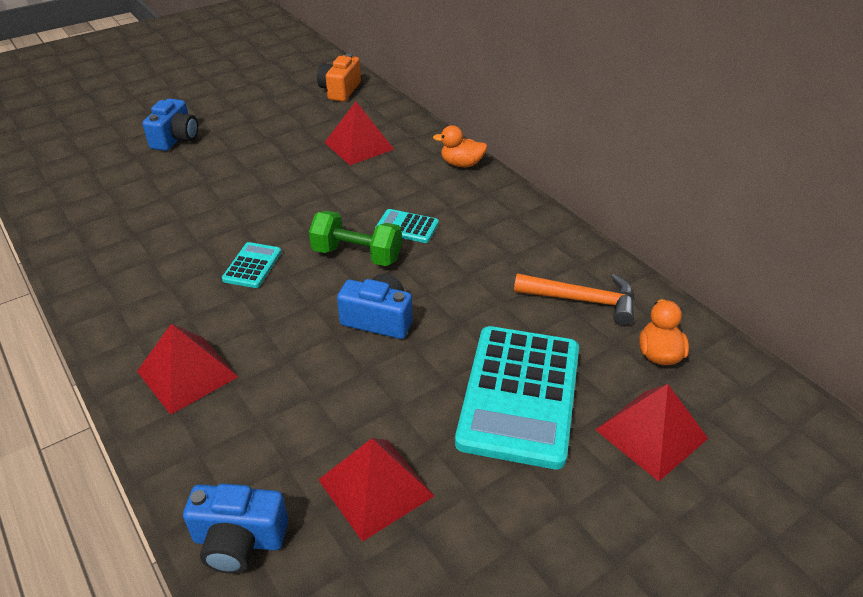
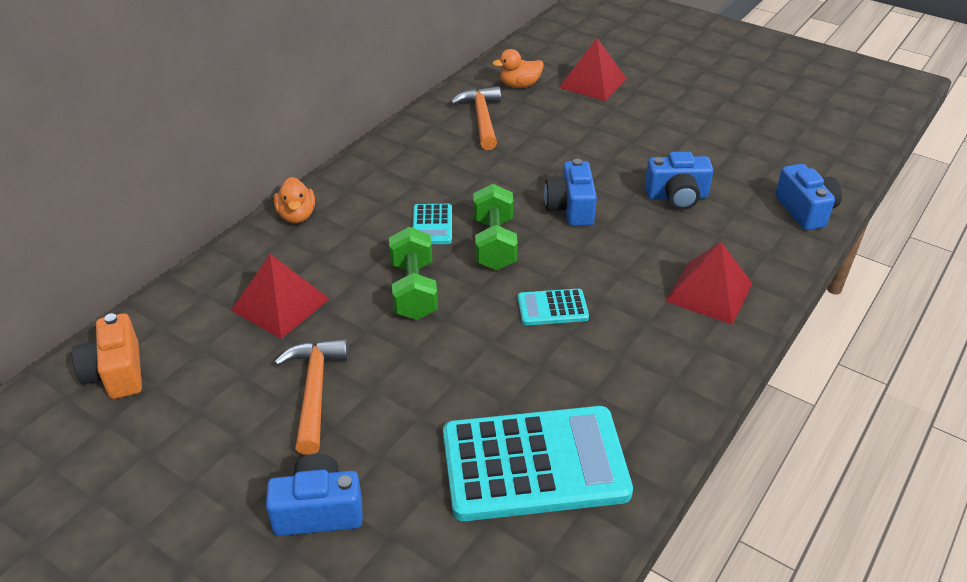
camera: 110 degrees left, 0 degrees up
(265, 148) = (314, 392): none -> orange hammer
(329, 202) = (413, 290): none -> green dumbbell
(340, 90) = (116, 373): orange camera -> orange camera turned 75 degrees clockwise
(347, 415) = (677, 197): none -> blue camera
(375, 487) = (720, 170): red pyramid -> none
(519, 395) = (599, 131): turquoise calculator -> turquoise calculator (534, 464)

